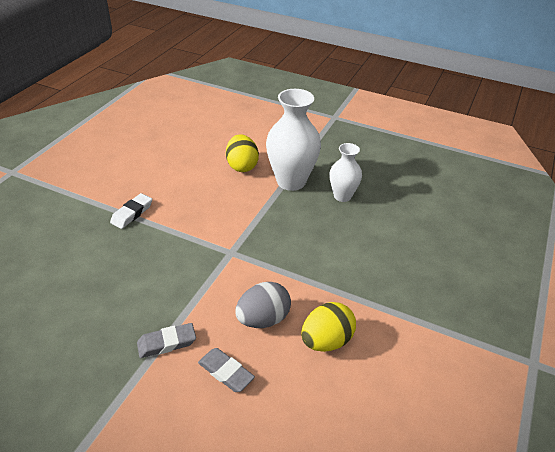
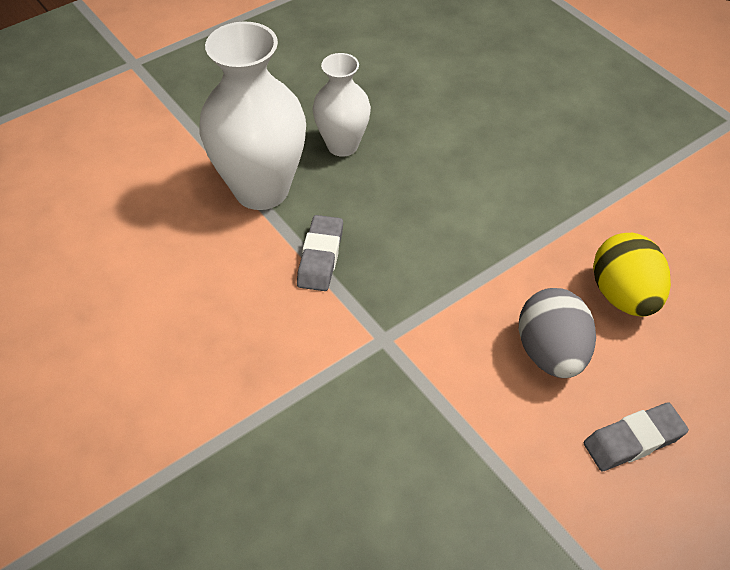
camera: 60 degrees left, 10 degrees up
(132, 213) = (180, 458): white eraser -> none
(167, 343) = (543, 503): grey eraser -> grey eraser (320, 257)
(242, 166) = (168, 237): yellow egg -> none

